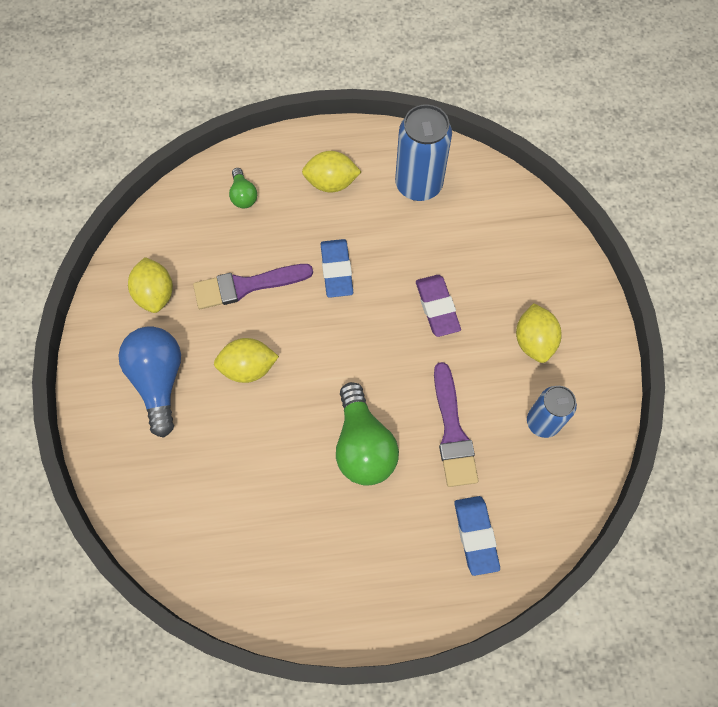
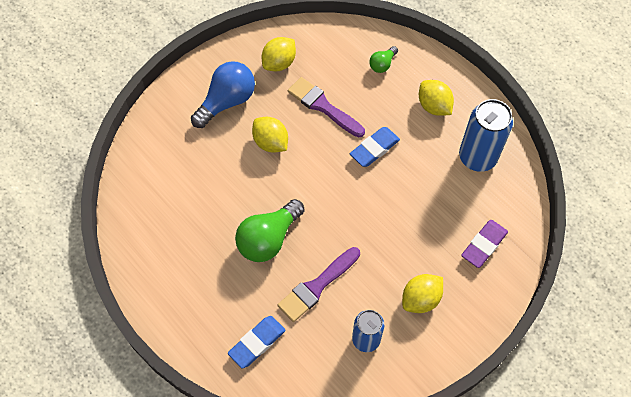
camera: 55 degrees right, 5 degrees down
(437, 307) = (396, 224): purple eraser -> purple eraser (483, 245)

